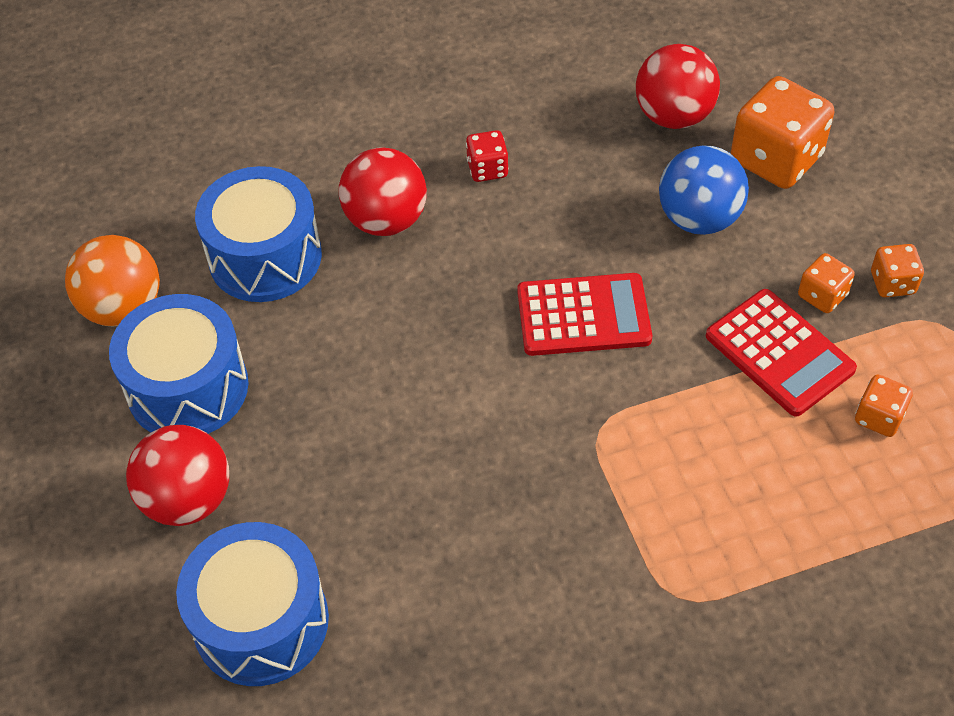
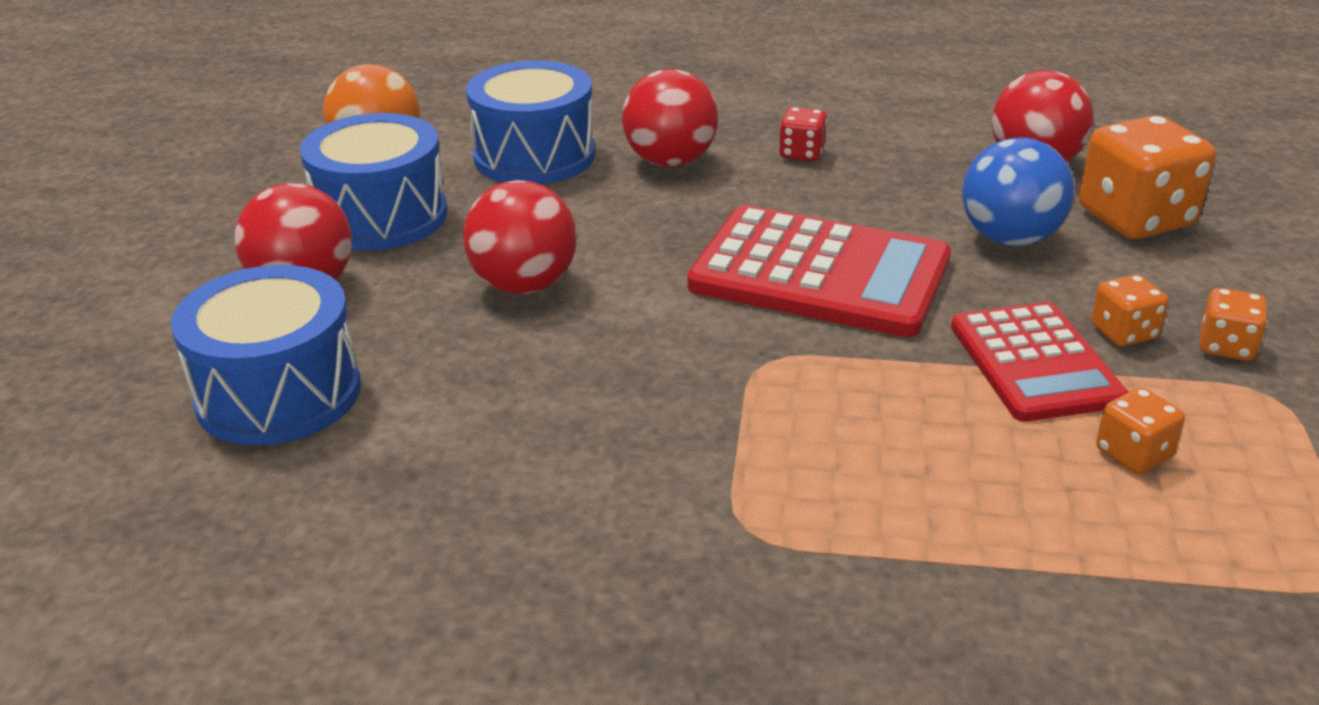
camera: 25 degrees right, 20 degrees down
(367, 421) = (524, 285): none -> red ball
(583, 316) = (820, 274): red calculator -> red calculator, size x1.52

